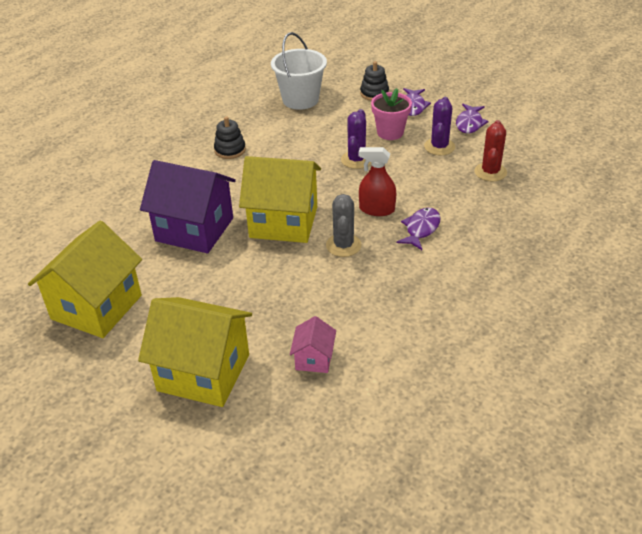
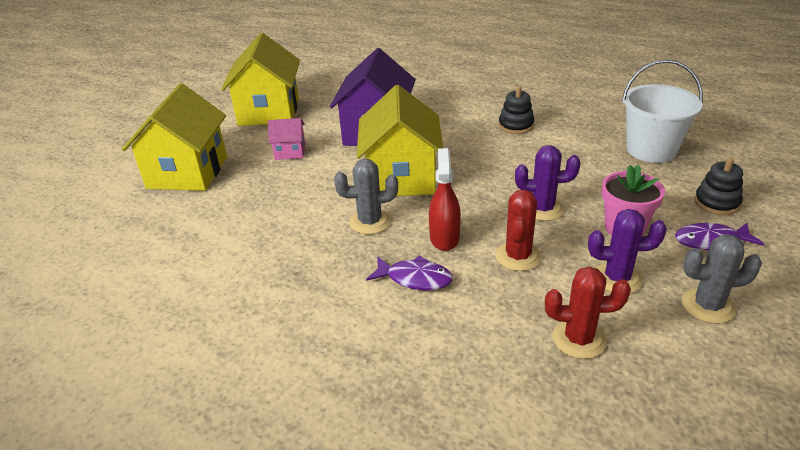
camera: 80 degrees right, 5 degrees down
(96, 307) = (269, 112): yellow house -> yellow house turned 75 degrees clockwise
(314, 359) = (195, 228): pink house -> pink house (290, 152)
(408, 180) = (518, 256): none -> red cactus
(469, 123) = (708, 306): purple fish -> grey cactus

